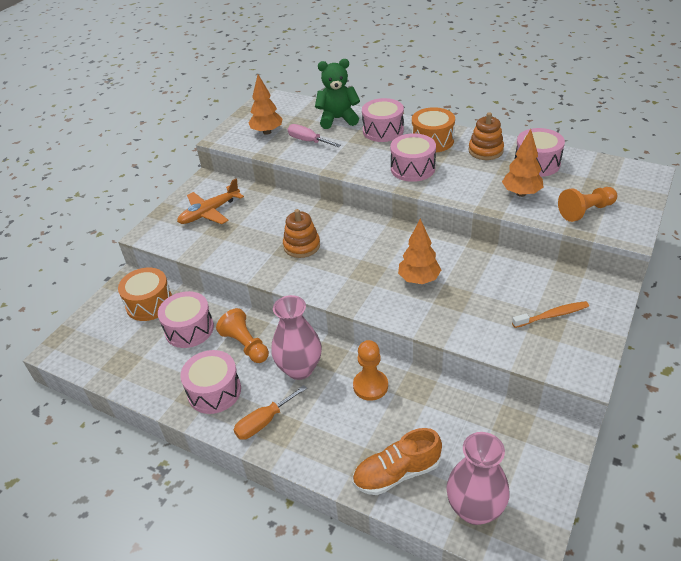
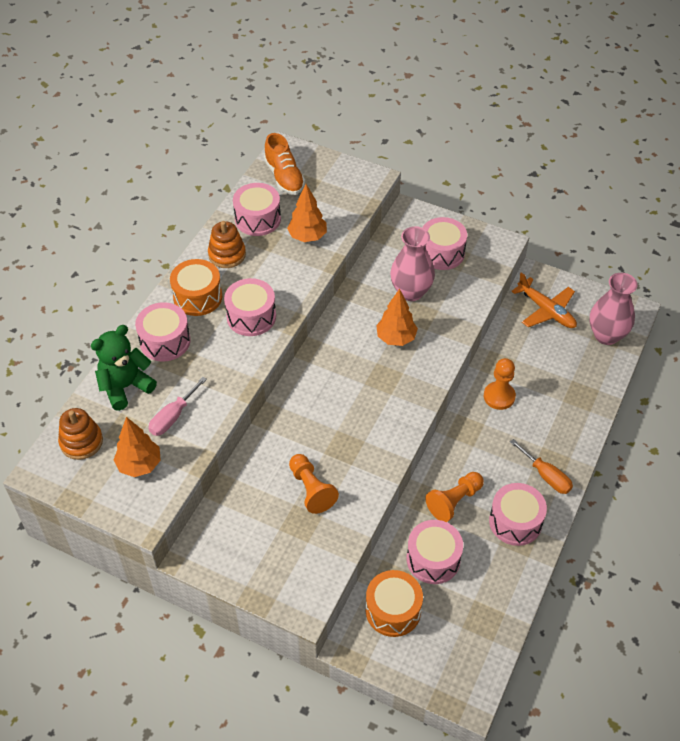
camera: 95 degrees left, 10 degrees up
(209, 212) = (267, 540): orange plane -> orange plane (546, 310)
(299, 369) = (482, 452): pink vase -> pink vase (411, 292)
(302, 246) = (339, 437): orange stacking toy -> orange stacking toy (81, 442)
(338, 119) = (125, 387): green teddy bear -> green teddy bear turned 60 degrees clockwise
(397, 473) = (584, 380): orange shoe -> orange shoe (284, 177)
(552, 315) = (441, 253): orange toothbrush -> pink drum
(585, 211) = (339, 198): orange pawn -> orange pawn (311, 489)

